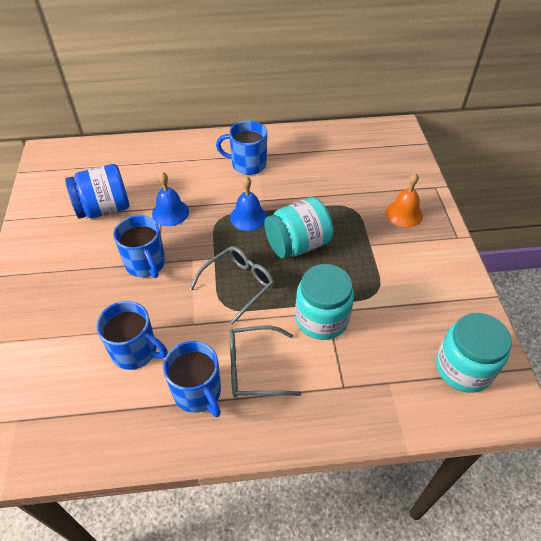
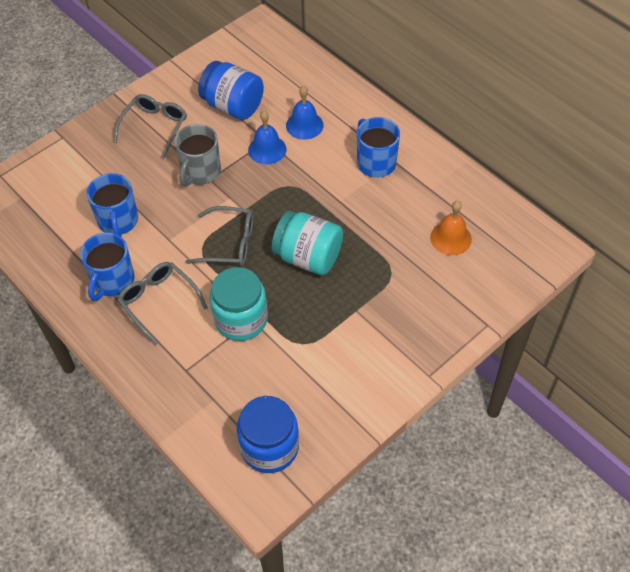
camera: 55 degrees right, 5 degrees up
(63, 268) = (155, 127): none -> grey glasses
(146, 264) = (200, 172): blue mug -> grey mug
(248, 217) = (310, 204): blue bell -> blue bell (304, 125)
(404, 213) = (422, 316): orange bell -> orange bell (450, 238)
(463, 368) = (269, 447): turquoise jar -> blue jar

